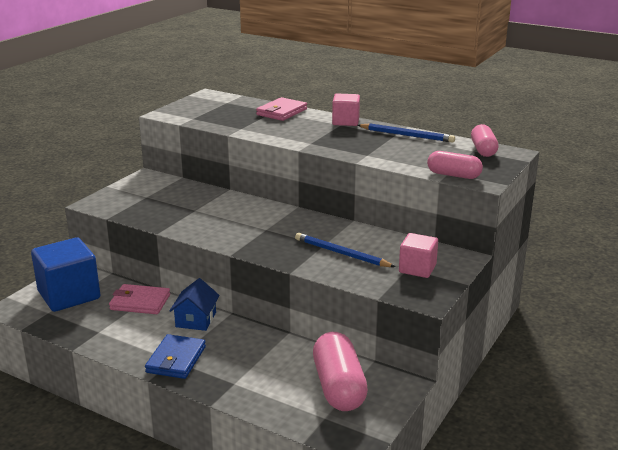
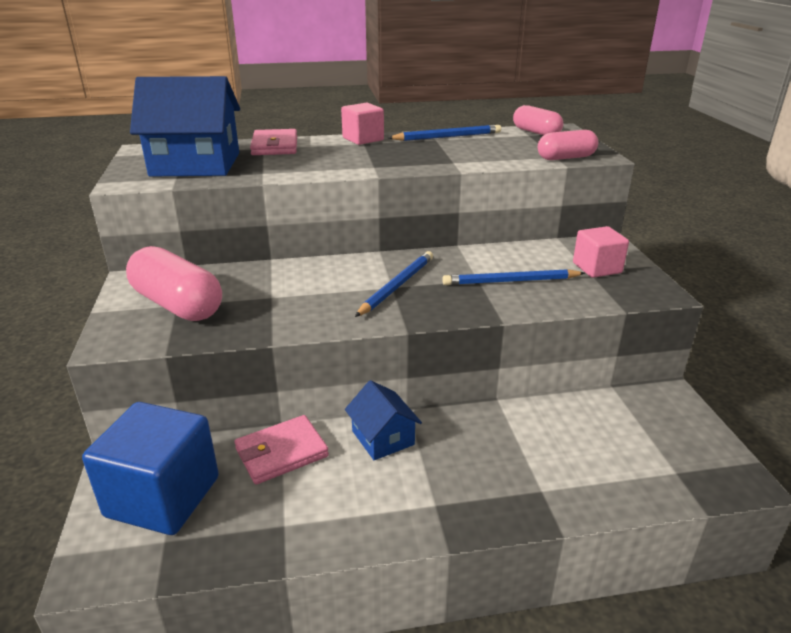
camera: 40 degrees left, 5 degrees up
(176, 359) = (438, 502): blue wallet -> none
(216, 112) = (195, 164): none -> blue house
(269, 229) = (397, 286): none -> blue pencil
(338, 387) = (632, 431): pink capsule -> pink capsule (177, 305)

